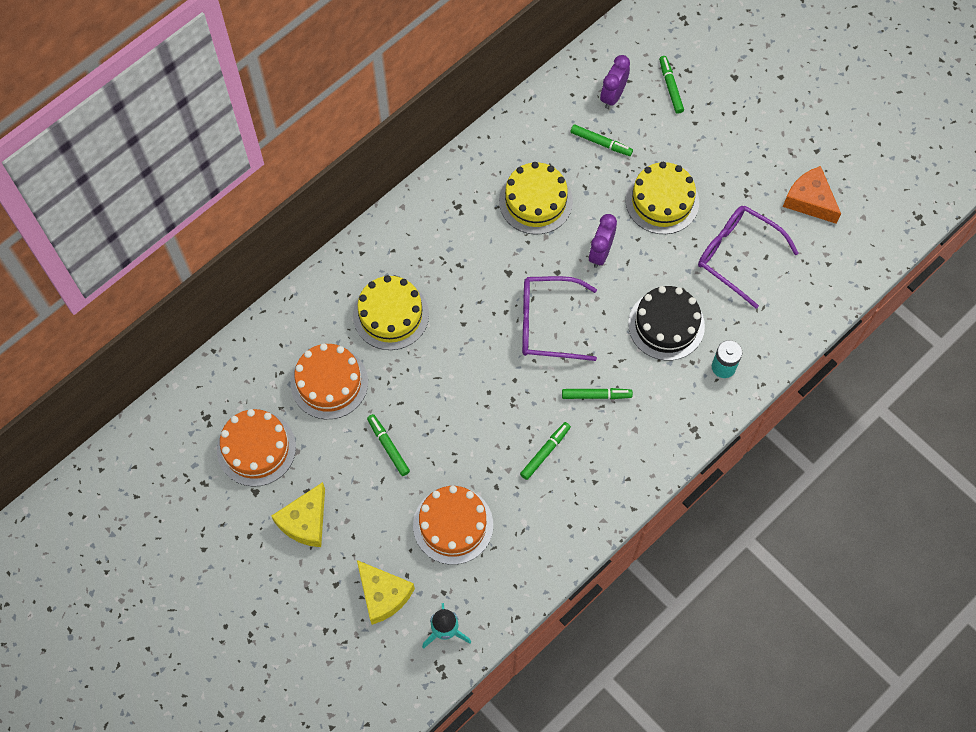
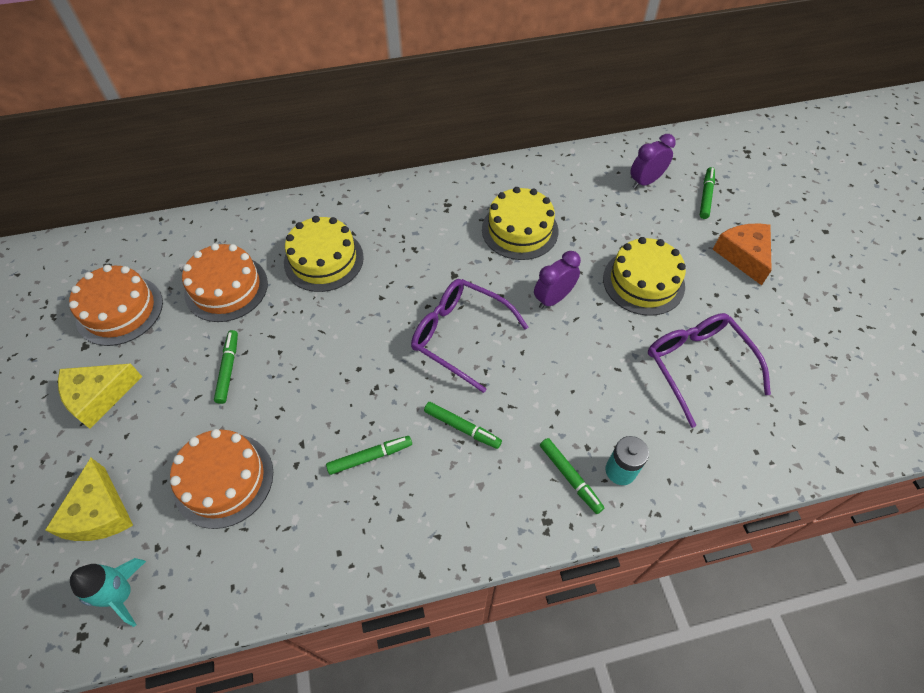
camera: 30 degrees right, 10 degrees down
(601, 143) = (611, 211): green marker -> green marker (570, 477)
(666, 325) = (580, 395): black cake -> none
(809, 200) = (807, 350): orange cheese -> orange cheese (743, 256)

